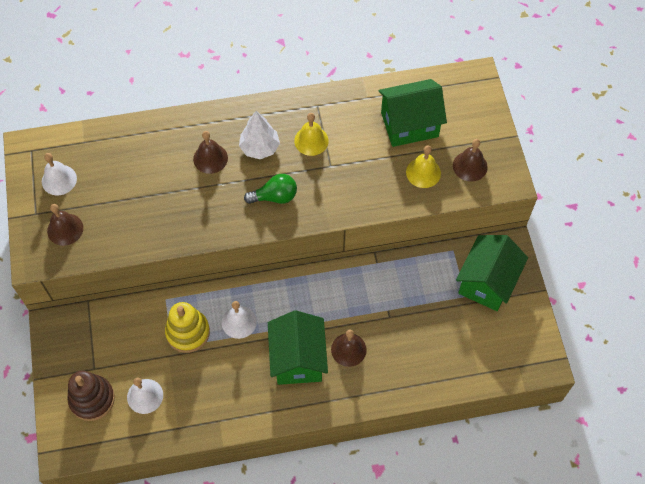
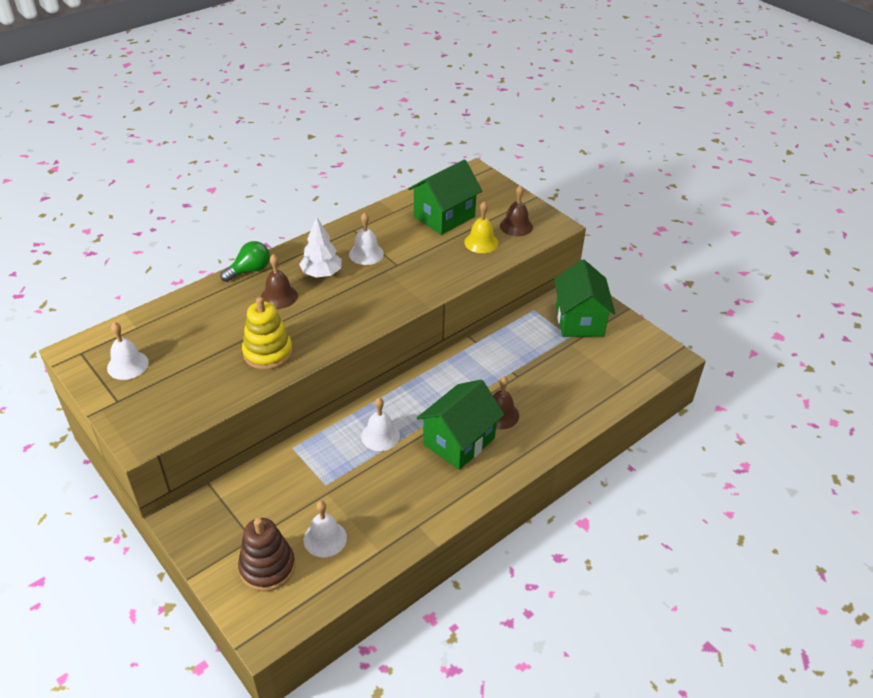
camera: 30 degrees left, 20 degrees down
(65, 229) = (160, 401): brown bell -> none
(188, 332) = (334, 465): yellow stacking toy -> yellow stacking toy (268, 352)
(275, 196) = (362, 302): green light bulb -> green light bulb (249, 270)
(298, 359) = (459, 441): green house -> green house turned 75 degrees clockwise
(311, 140) = (366, 254): yellow bell -> white bell

